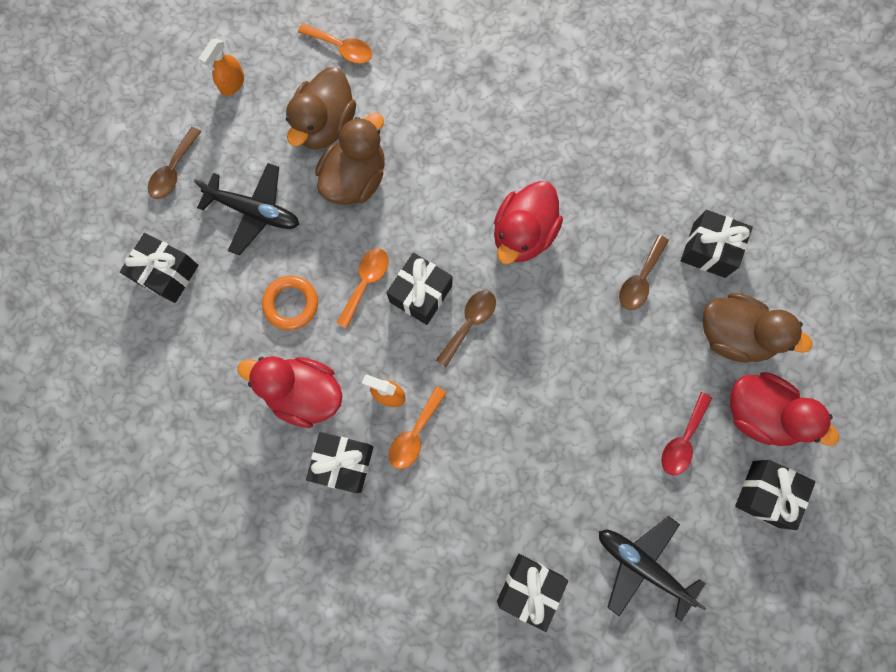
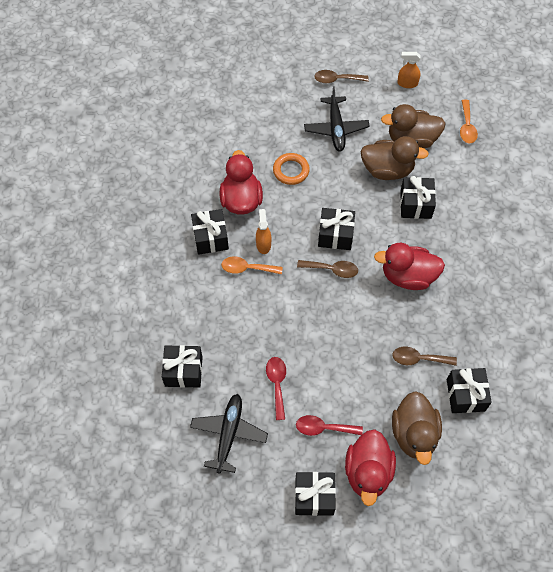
camera: 65 degrees right, 15 degrees down
(167, 273) = (275, 103): black gift -> black gift (415, 204)
(366, 283) = (326, 203): orange spoon -> none
(600, 471) = (277, 384): none -> red spoon

